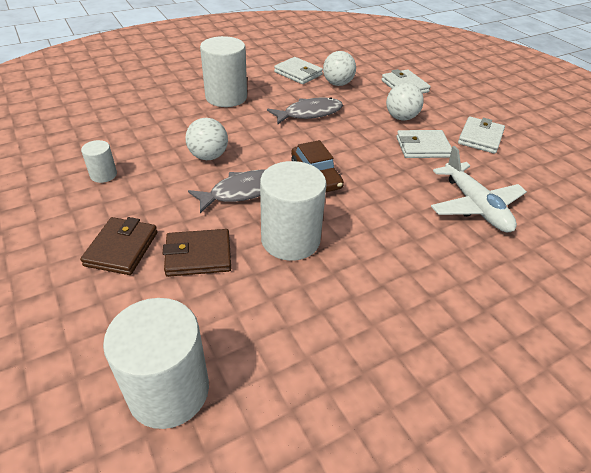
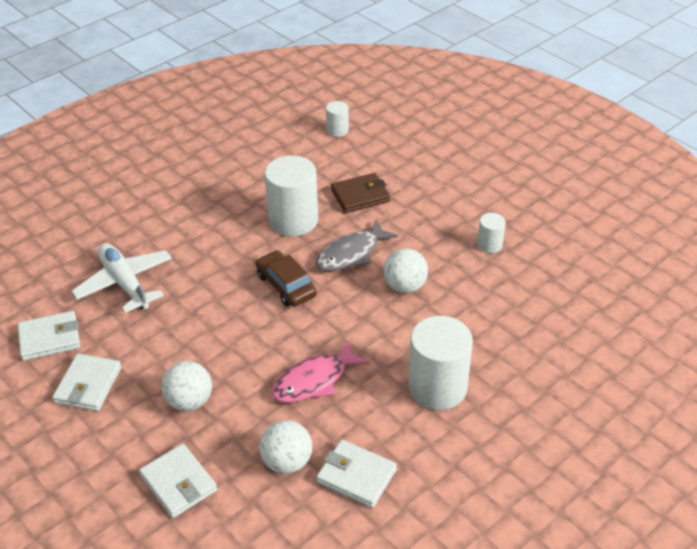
camera: 170 degrees right, 0 degrees up
(122, 248) = (420, 190): brown wallet -> none
(169, 391) = (337, 130): white cylinder -> white cylinder, size x0.49
(309, 113) = (315, 380): grey fish -> pink fish
(422, 147) = (166, 352): white wallet -> white wallet (50, 338)

